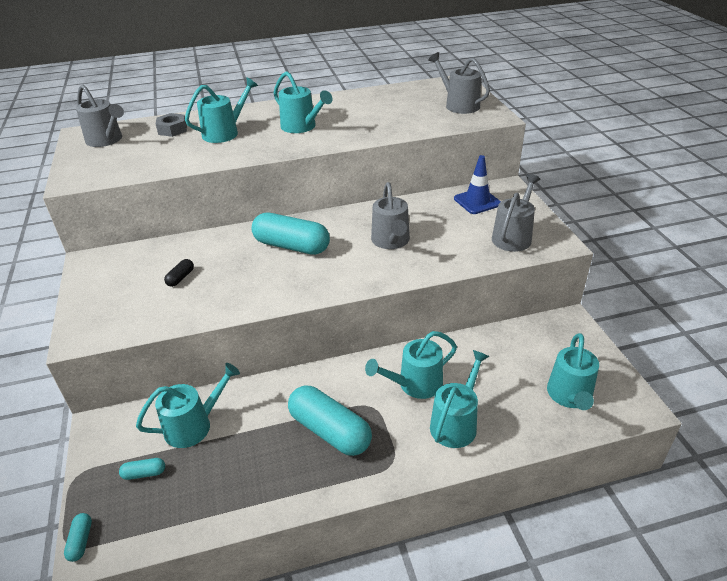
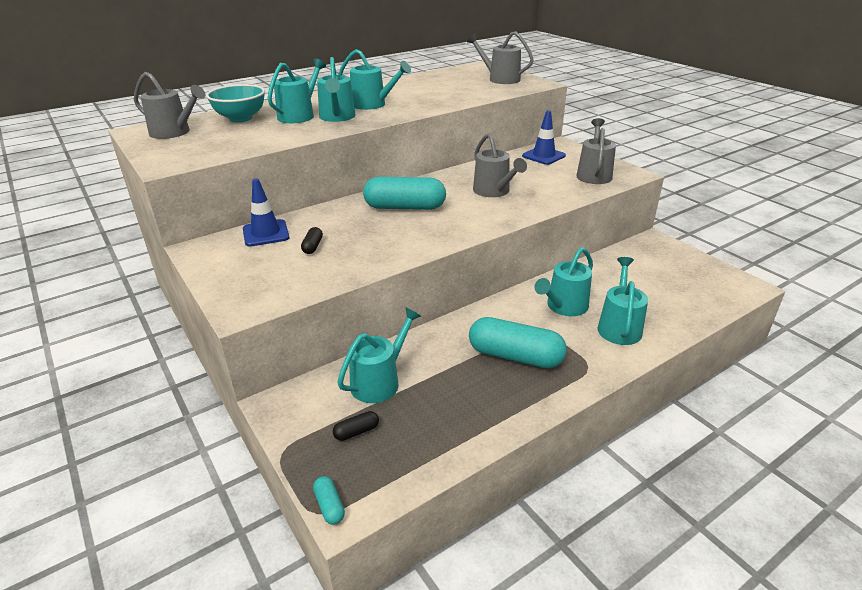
camera: 20 degrees left, 5 degrees down
(144, 473) = (356, 432): turquoise capsule -> black capsule
(152, 254) = (266, 233): none -> blue traffic cone
(172, 129) = (240, 118): grey nut -> turquoise bowl
(570, 396) = (693, 289): turquoise watering can -> turquoise watering can (337, 117)

